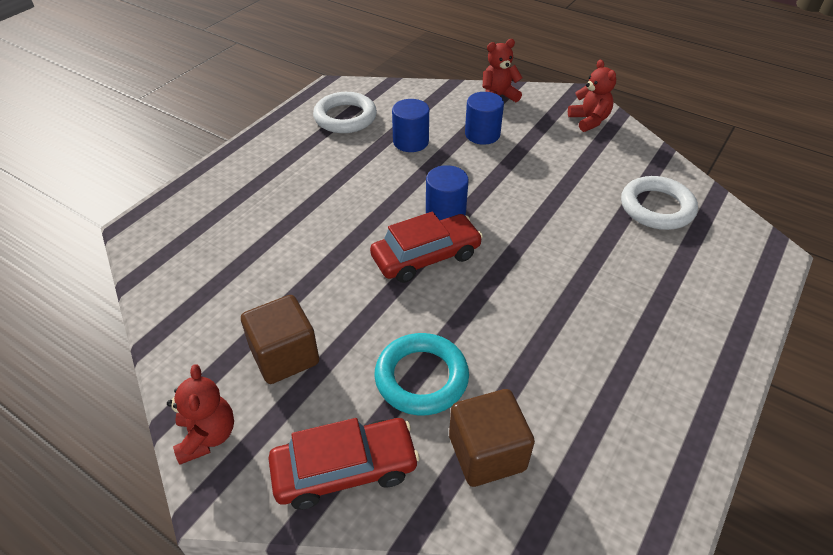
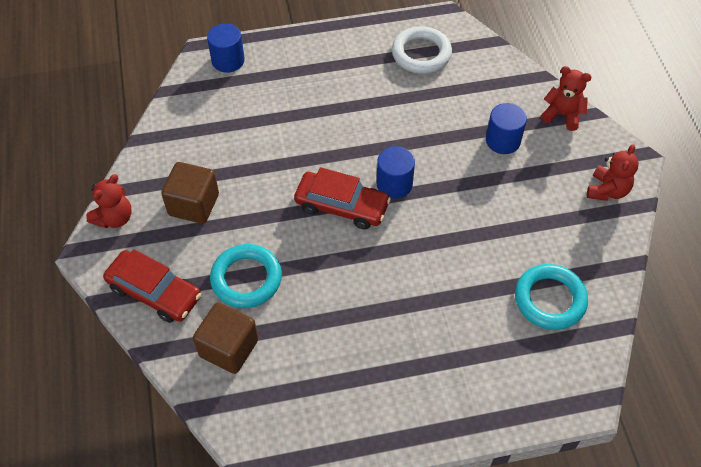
camera: 45 degrees right, 10 degrees up
(410, 142) = (441, 109): blue cylinder -> blue cylinder (228, 60)
(656, 207) = (550, 299): white ring -> turquoise ring

